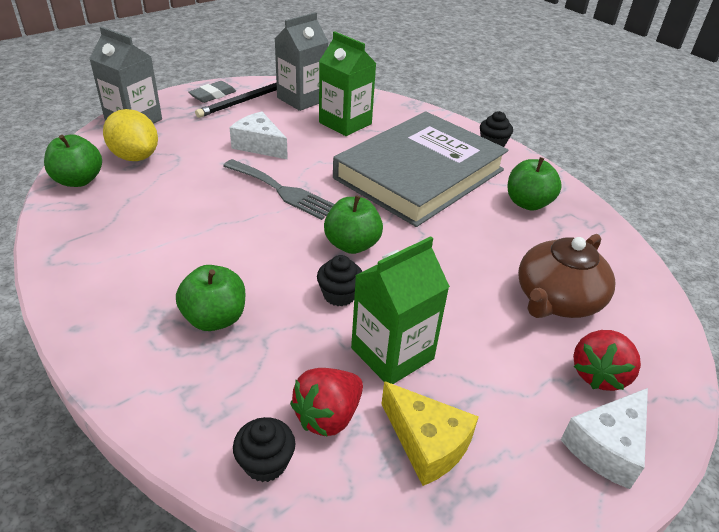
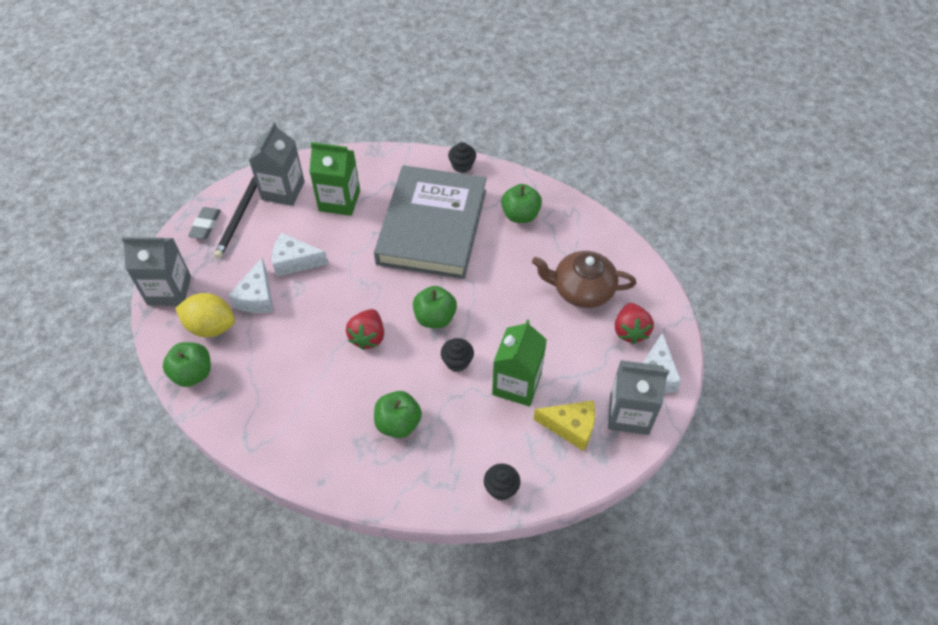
camera: 30 degrees left, 15 degrees up
(198, 154) = (257, 297): none -> white cheese
(282, 191) = (351, 297): grey fork -> none
(328, 416) = (511, 443): red strawberry -> red strawberry (368, 337)
(530, 476) = (629, 414): none -> grey carton
(557, 299) = (582, 290): brown teapot -> brown teapot turned 90 degrees clockwise

